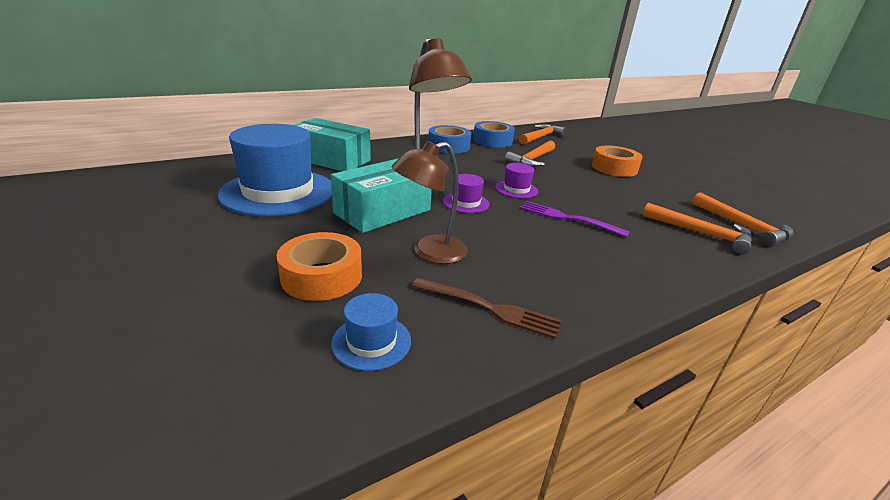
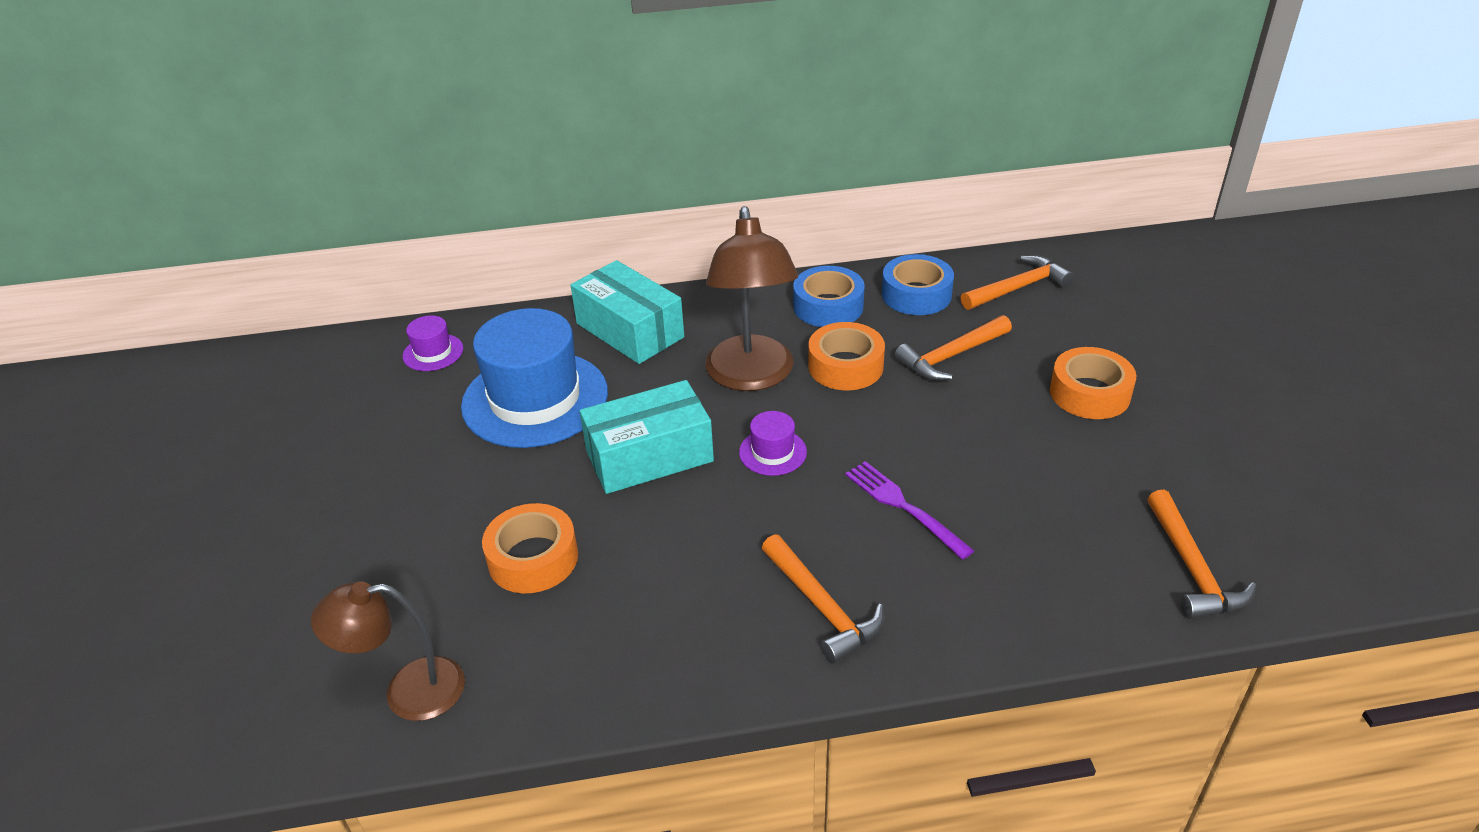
camera: 25 degrees right, 10 degrees up
(371, 342) = (547, 657): blue hat -> none
(430, 252) = (671, 542): brown lamp -> brown lamp (408, 691)
(478, 166) = (845, 366): none -> orange tape
(489, 308) = (690, 641): brown fork -> none
(516, 189) = (869, 430): purple hat -> purple hat (433, 352)
(701, 233) = (1097, 571): orange hammer -> orange hammer (822, 607)

